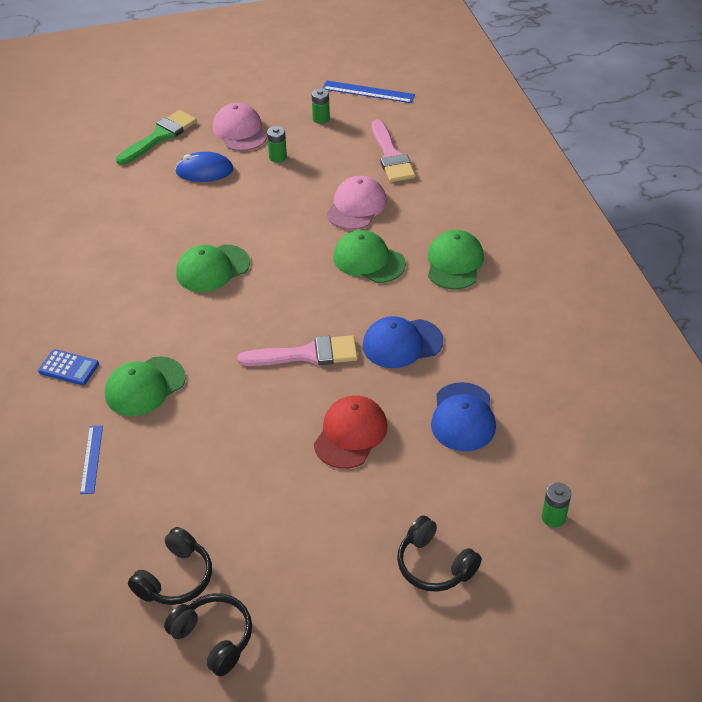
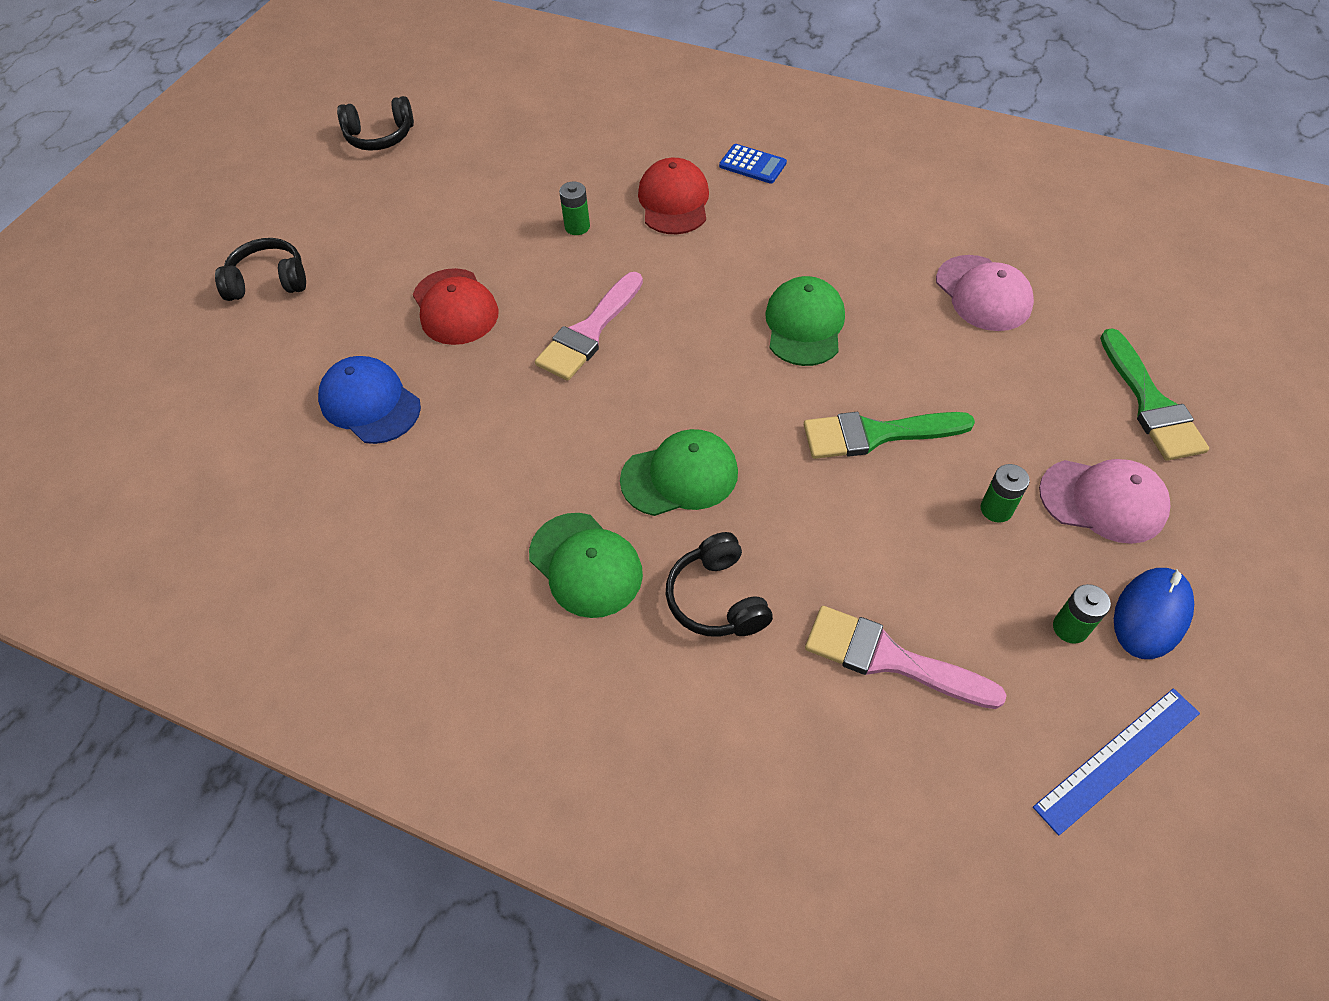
camera: 130 degrees right, 10 degrees up
(69, 368) = (752, 164): blue calculator -> blue calculator turned 120 degrees counterclockwise
(92, 459) = (623, 140): blue ruler -> none
(145, 386) = (674, 201): green cap -> red cap
(175, 578) = (452, 138): black headphones -> black headphones (716, 599)
(204, 171) = (1022, 411): blue mouse -> blue mouse (1151, 615)
(269, 209) = (876, 434): none -> green brush
(356, 206) = (800, 532): pink cap -> pink cap (983, 293)
(402, 343) = (517, 419): blue cap -> none
(553, 517) = (195, 390): green battery -> green battery (577, 227)

